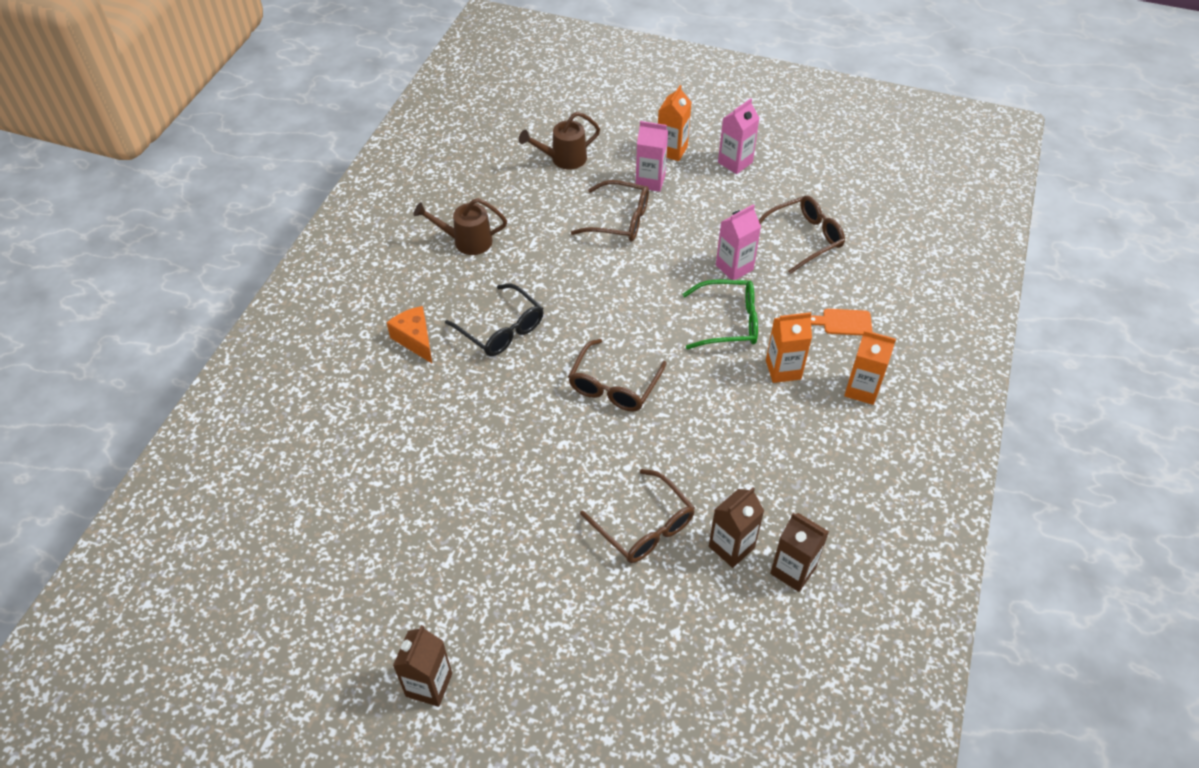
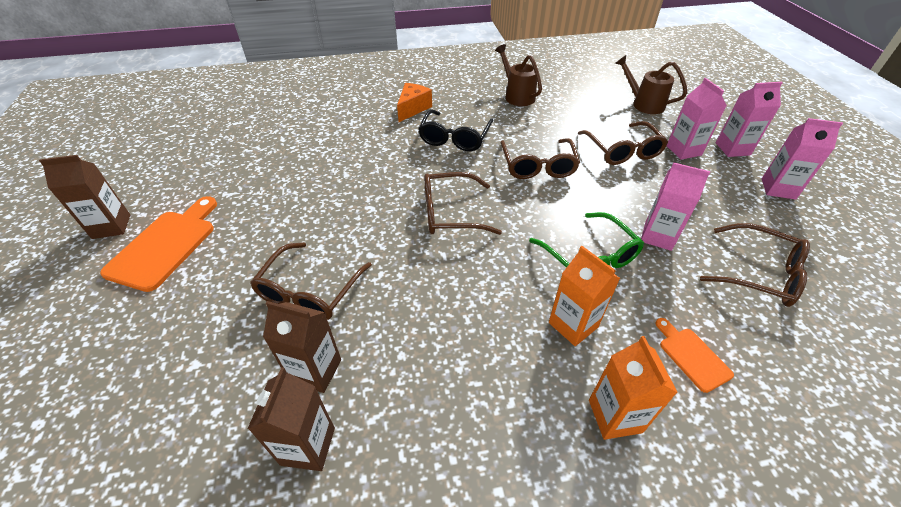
camera: 60 degrees right, 5 degrees down
(500, 635) = (165, 245): none -> orange cutting board
(596, 290) = (538, 166): none -> brown glasses
(671, 150) = (732, 149): orange carton -> pink carton

